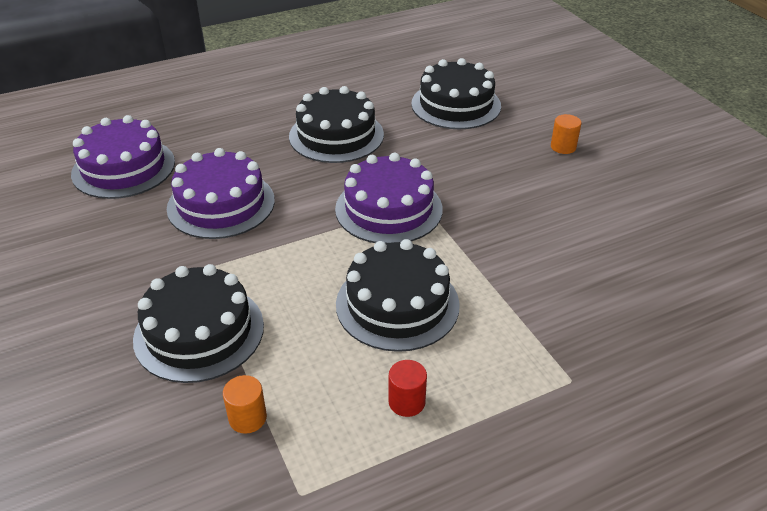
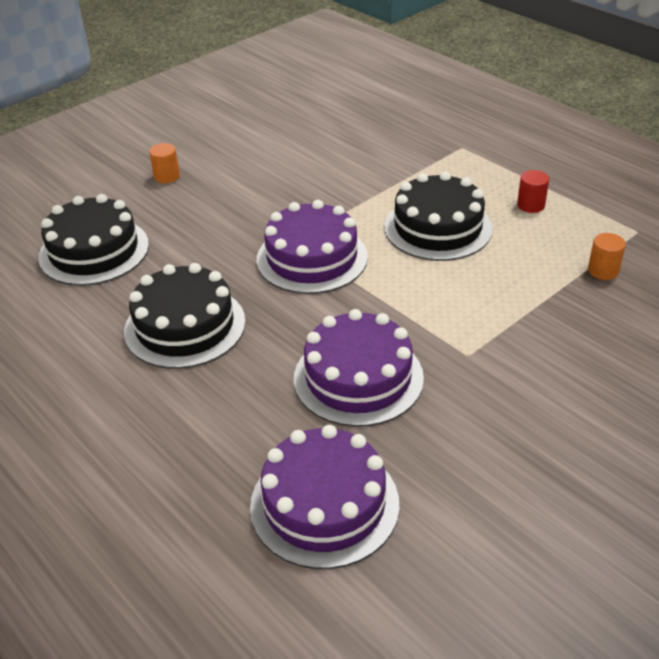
camera: 105 degrees left, 0 degrees up
(199, 332) = (544, 326): black cake -> none

